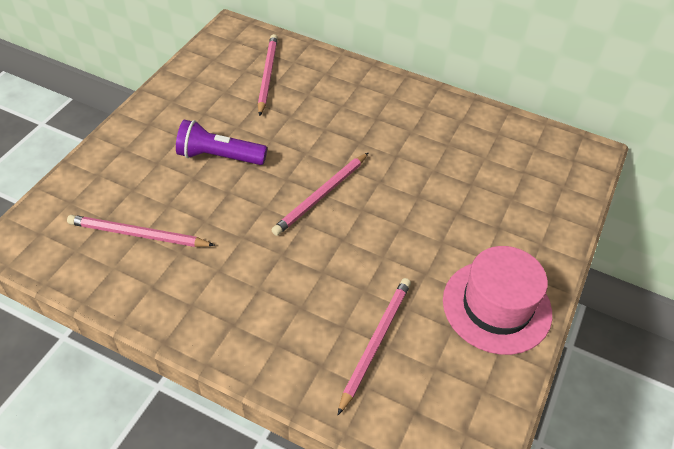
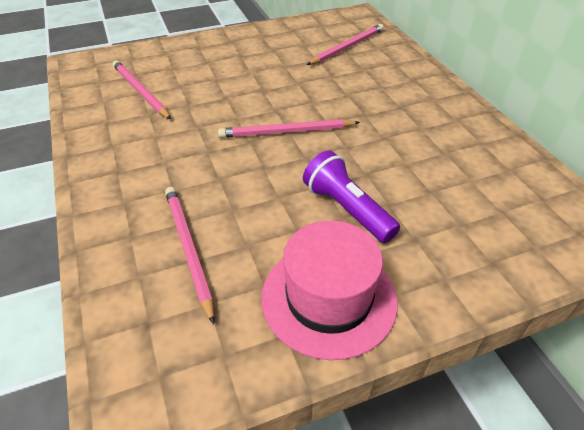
camera: 45 degrees right, 5 degrees down
(219, 156) = (248, 76): purple flashlight -> purple flashlight (347, 209)
(375, 343) = (188, 250): pink pencil -> pink pencil turned 90 degrees counterclockwise

